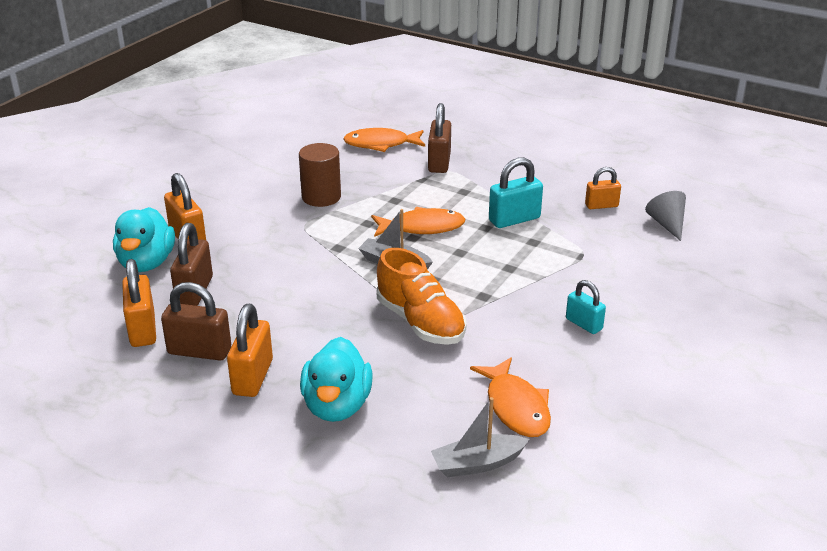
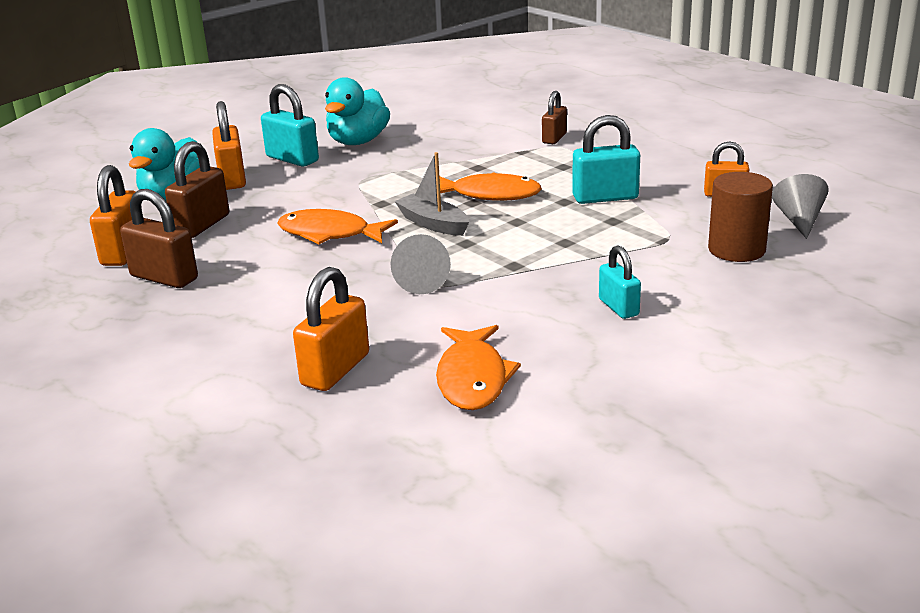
camera: 20 degrees right, 5 degrees down
(228, 209) = (292, 159): none -> turquoise padlock
(253, 377) = (199, 308): orange padlock -> orange padlock (335, 370)
(321, 197) = (398, 157): brown cylinder -> brown cylinder (736, 250)
(337, 406) = (267, 347): turquoise duck -> turquoise duck (358, 141)
(380, 144) = (499, 117): orange fish -> orange fish (329, 234)
(420, 322) = (421, 281): orange shoe -> grey cone
(439, 163) = (554, 138): brown padlock -> brown padlock, size x0.64
(477, 464) = (384, 428): grey boat -> none

